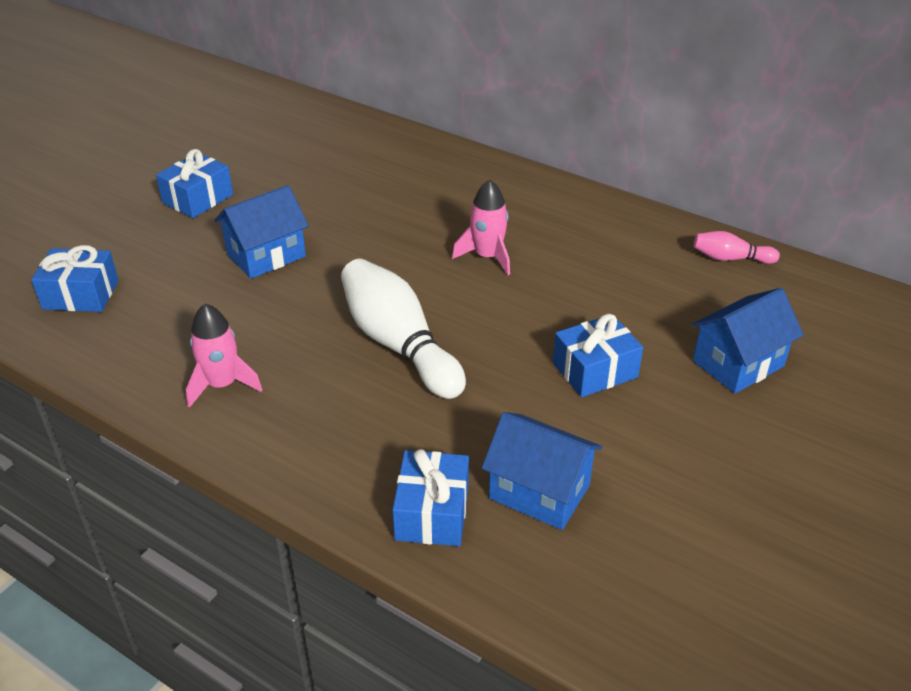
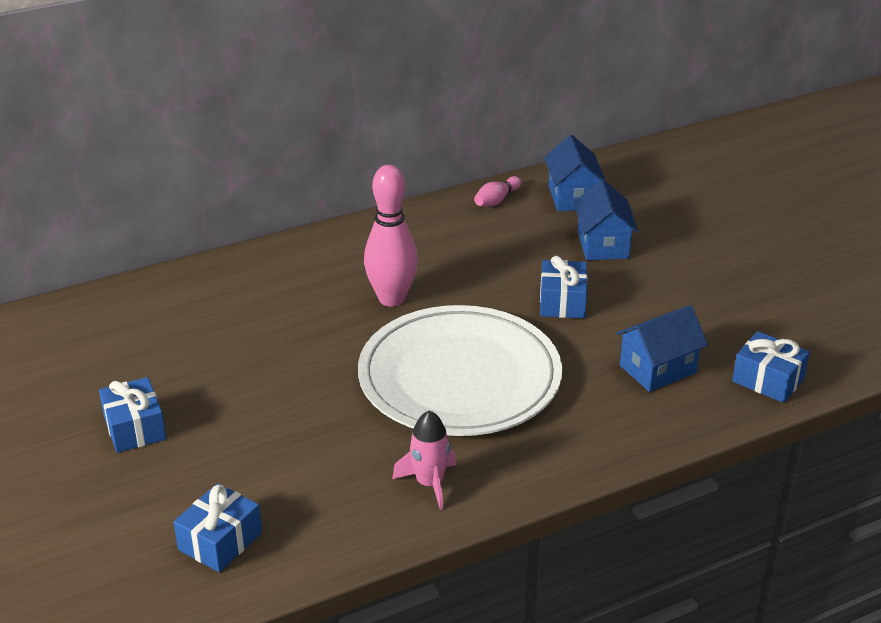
camera: 60 degrees left, 5 degrees down
(266, 255) = (273, 411): blue house -> blue house (572, 197)
(399, 344) = (459, 378): white bowling pin -> white plate
(432, 513) = (645, 421): blue gift -> blue gift (768, 380)
(487, 256) = (391, 299): pink rocket -> pink bowling pin

